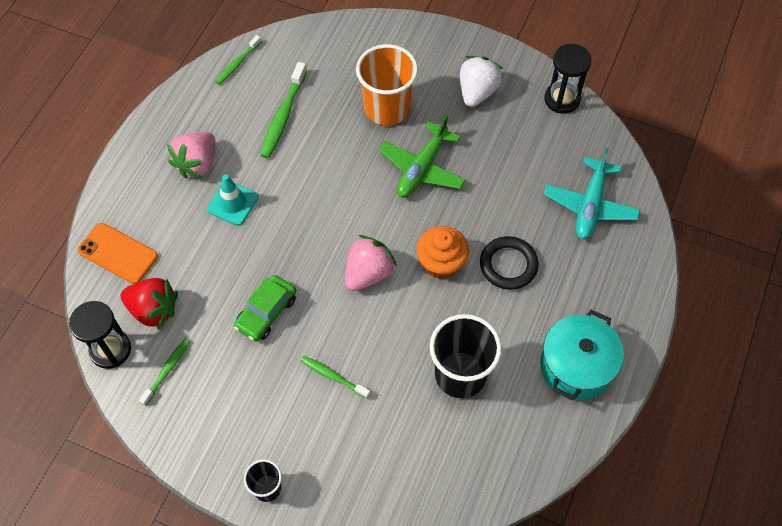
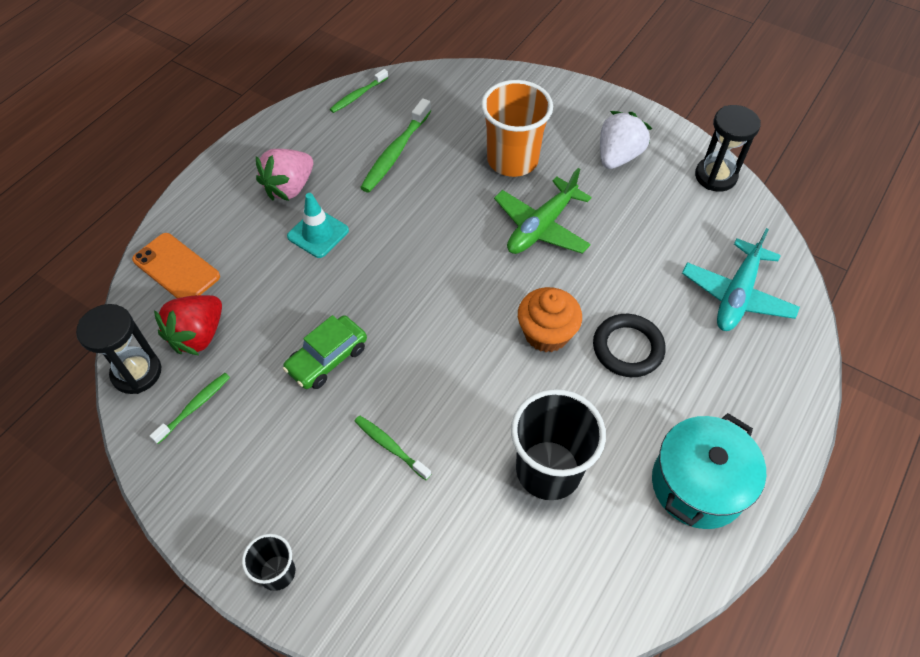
camera: 10 degrees right, 5 degrees down
(153, 310) = (198, 335): red strawberry -> red strawberry turned 90 degrees clockwise
(368, 273) = (457, 332): pink strawberry -> none

